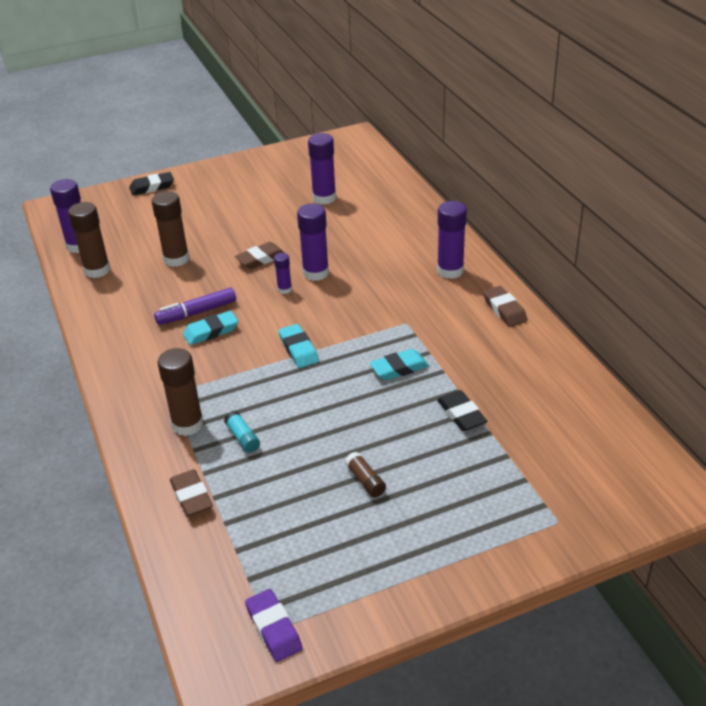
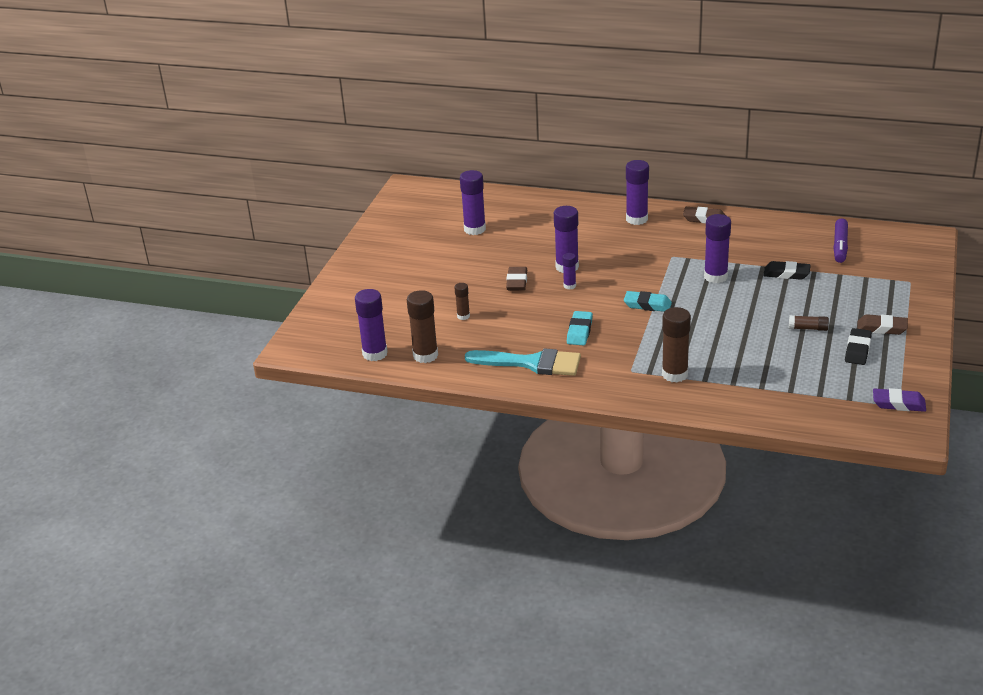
camera: 50 degrees left, 5 degrees down
(133, 330) = (532, 363): none -> turquoise brush
(152, 187) = (337, 294): black eraser -> black eraser (857, 350)
(176, 259) = (463, 316): brown glue stick -> brown glue stick, size x0.54
(191, 496) = (751, 396): brown eraser -> brown eraser (881, 328)
(196, 312) = (547, 330): purple marker -> purple marker (840, 246)
(242, 438) = (715, 358): turquoise glue stick -> none
(399, 368) = (715, 277): turquoise eraser -> purple glue stick

